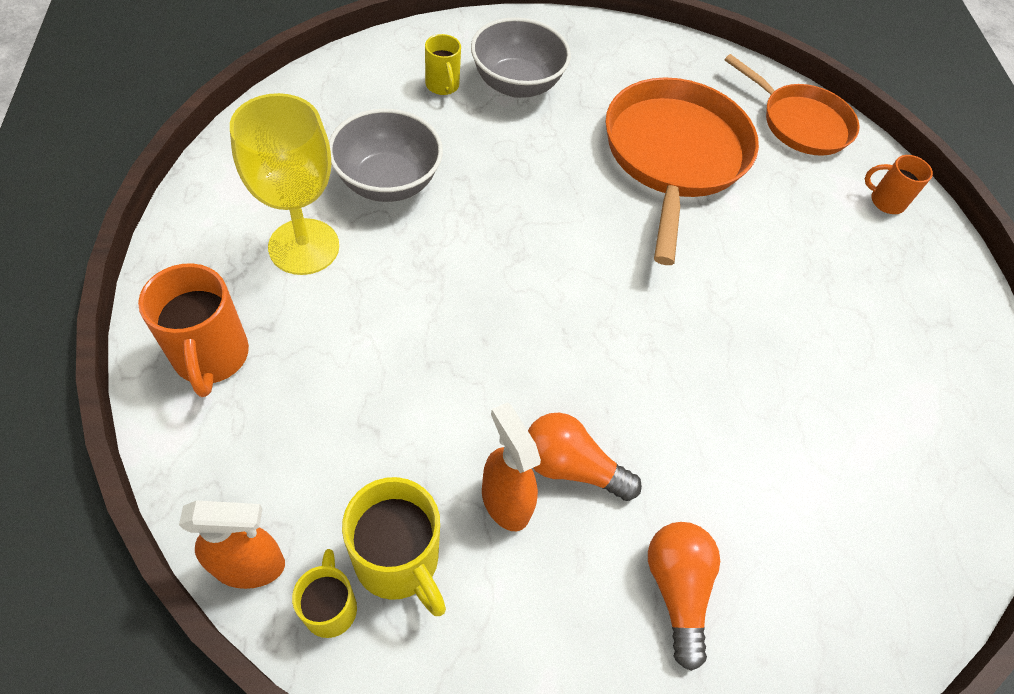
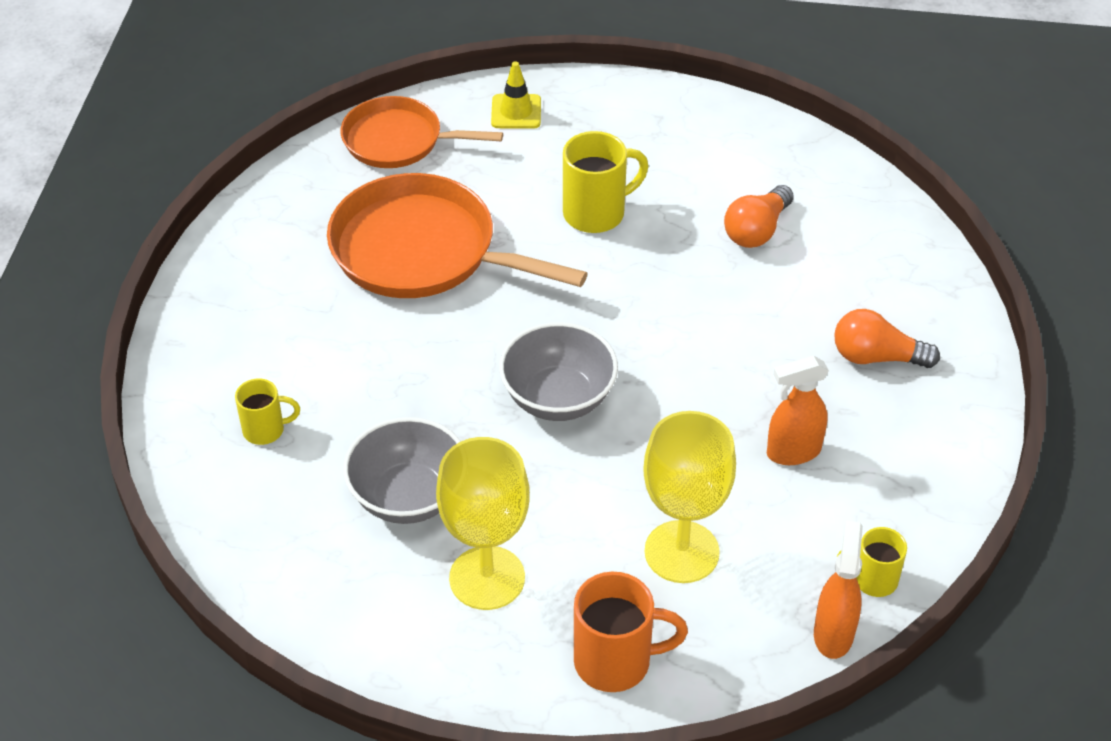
camera: 70 degrees left, 10 degrees down
(350, 401) = (681, 552): none -> yellow goblet
(398, 561) = (838, 530): yellow mug -> yellow mug (596, 213)
(516, 84) = (280, 362): grey bowl -> grey bowl (558, 398)
(570, 466) = (766, 402): orange light bulb -> orange light bulb (757, 230)
(800, 123) = (398, 141): orange pan -> orange pan turned 135 degrees counterclockwise
(885, 201) = (516, 112): orange mug -> yellow traffic cone

